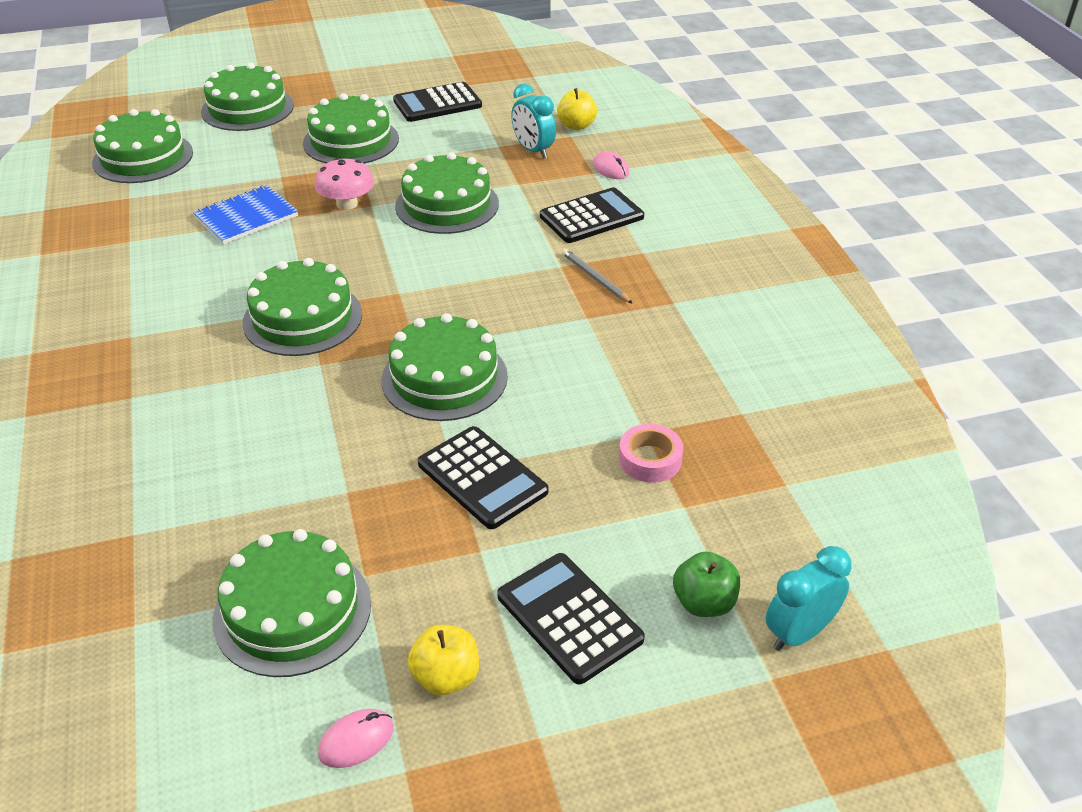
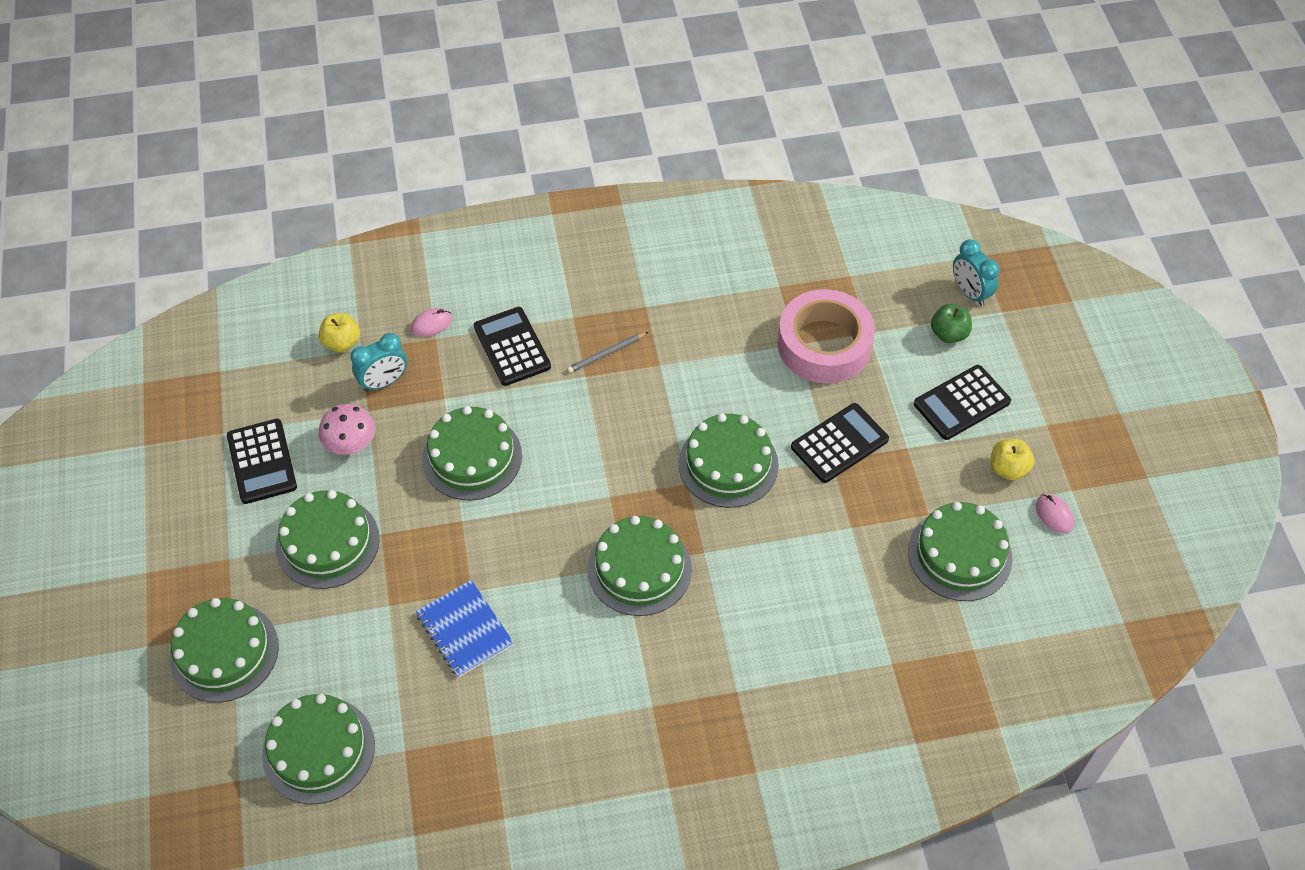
camera: 85 degrees left, 15 degrees up
(347, 204) = (455, 541): pink mushroom -> pink mushroom (350, 442)
(650, 459) = (824, 344): pink tape -> pink tape, size x2.15

